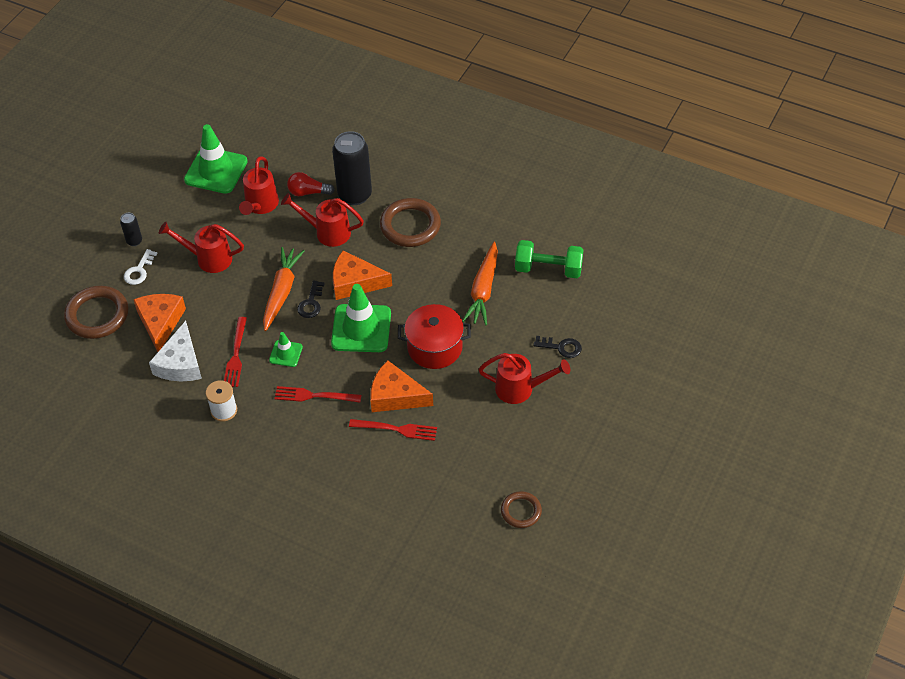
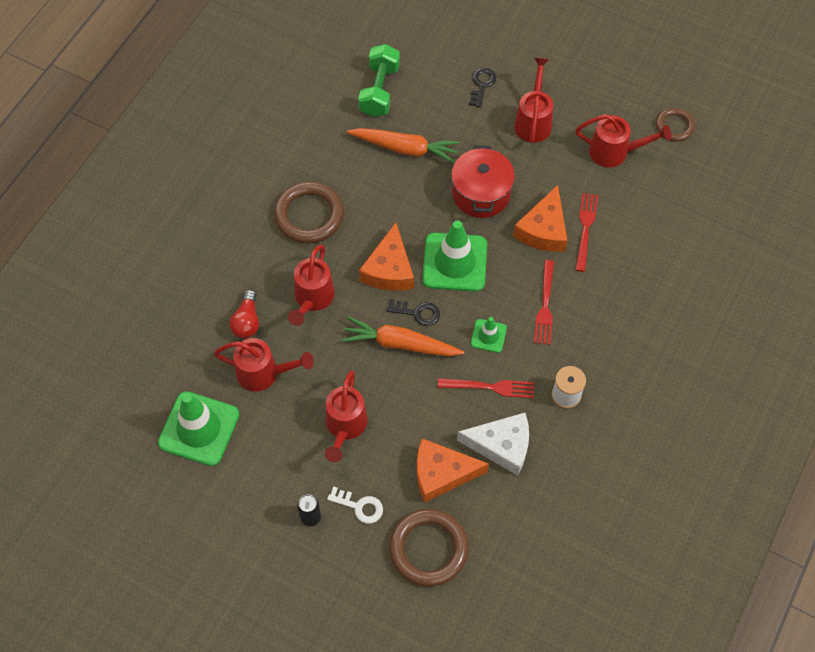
camera: 90 degrees left, 10 degrees up
(355, 195) = (256, 272): black can -> none
(486, 456) = (614, 152): none -> red watering can

